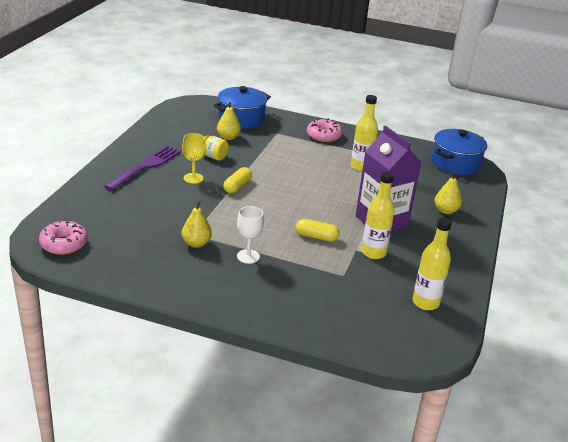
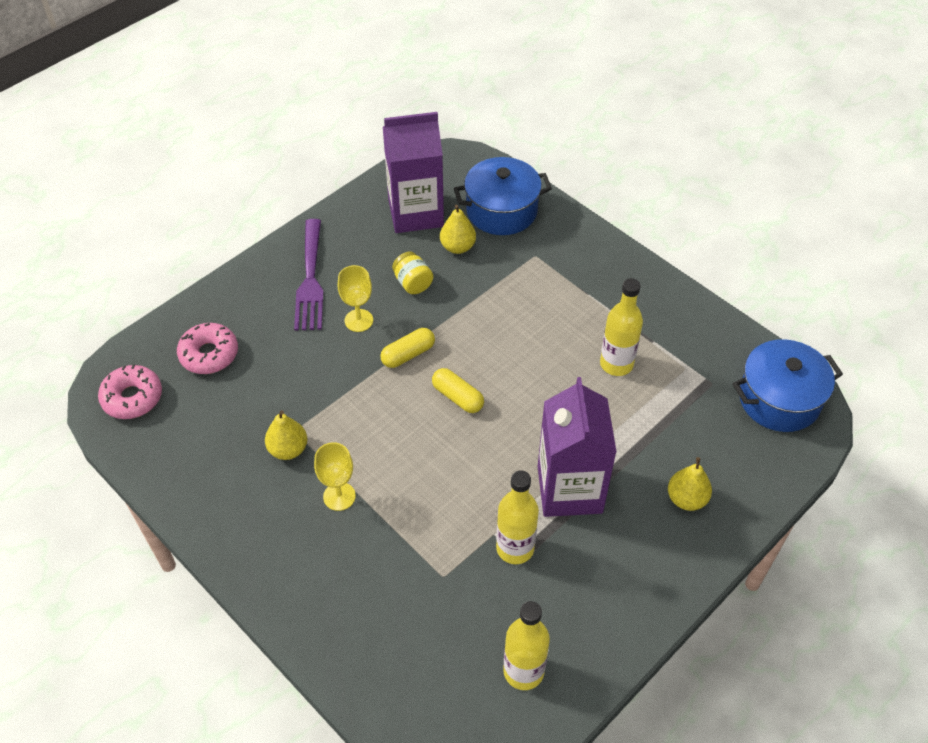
camera: 30 degrees right, 20 degrees up
(146, 167) = (310, 279): purple fork -> purple fork turned 120 degrees clockwise
(190, 128) = (415, 213): none -> purple carton
(248, 256) = (339, 496): white goblet -> yellow goblet
(316, 237) = (454, 489): yellow capsule -> yellow capsule (457, 397)
(323, 136) = (603, 279): pink donut -> pink donut (209, 354)

